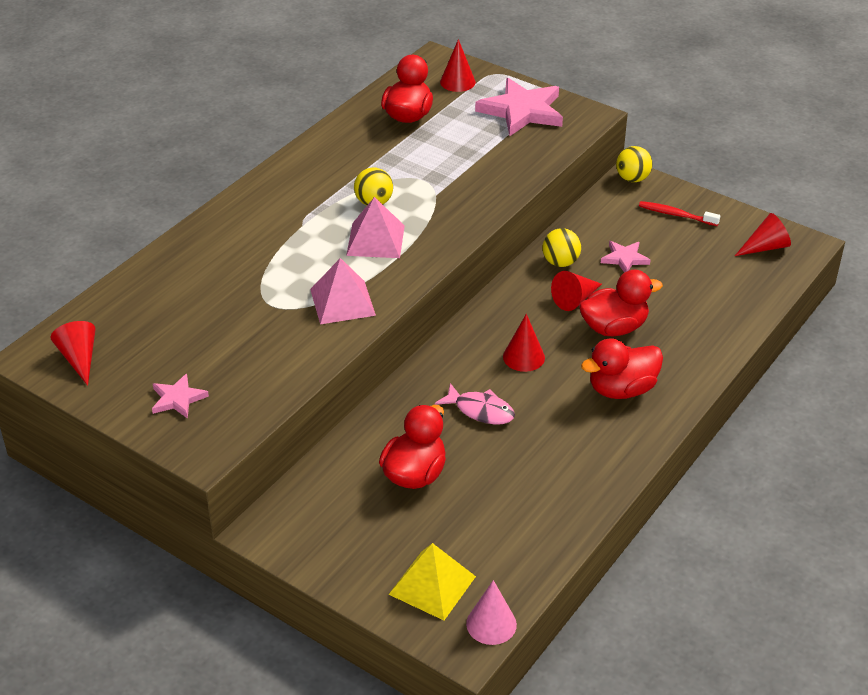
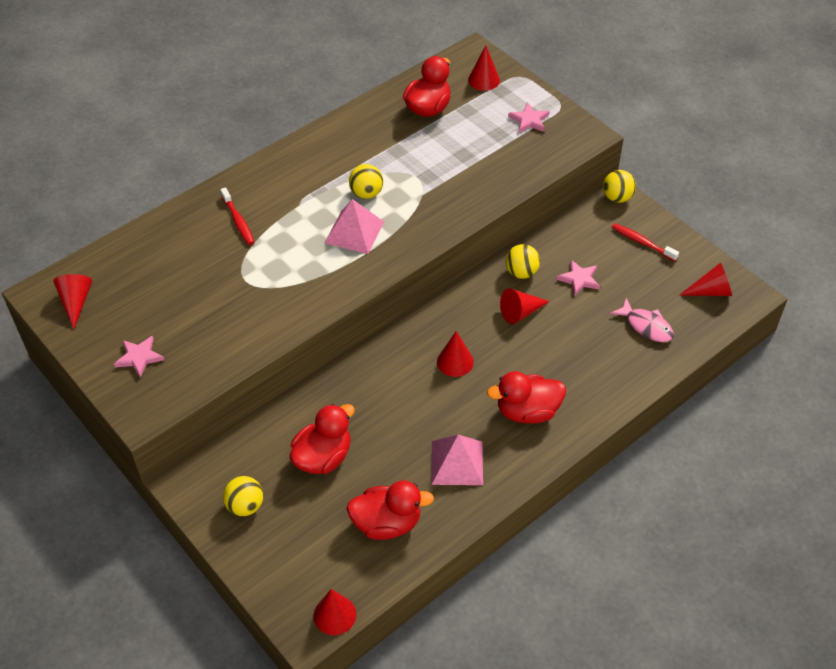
camera: 15 degrees right, 10 degrees up
(239, 250) = (238, 221): none -> red toothbrush
(342, 302) = (304, 289): pink pyramid -> pink pyramid (457, 462)
(344, 538) = (245, 506): none -> yellow ball
(432, 585) = (300, 567): yellow pyramid -> none
(480, 410) = (399, 407): pink fish -> pink fish (646, 326)
(491, 624) = (334, 615): pink cone -> red cone
(522, 111) = (529, 120): pink star -> pink star, size x0.51
(614, 328) = (544, 348): red duck -> red duck (387, 523)

